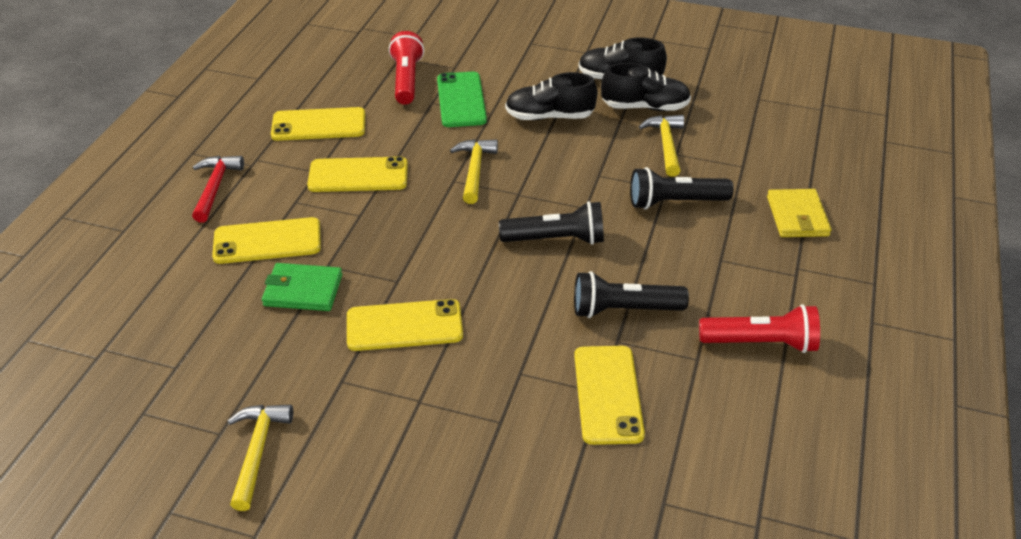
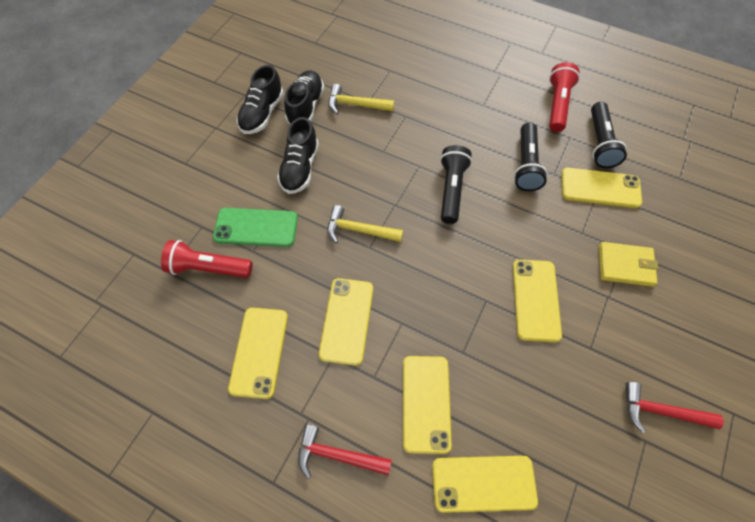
camera: 80 degrees left, 20 degrees up
(181, 290) = (483, 483): none -> yellow phone
(257, 451) = (661, 411): yellow hammer -> red hammer
(303, 290) = (491, 373): green wallet -> none
(675, 202) = (421, 114): black flashlight -> black flashlight (600, 143)
(797, 216) = (446, 58): yellow wallet -> yellow wallet (625, 265)

